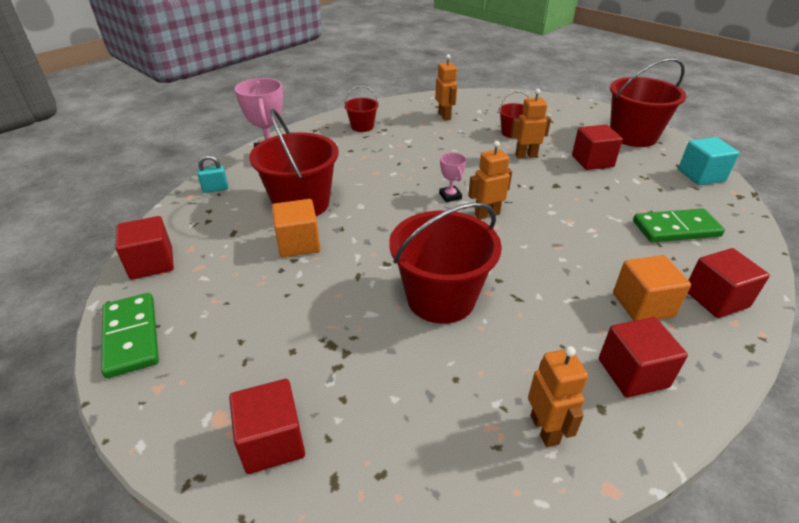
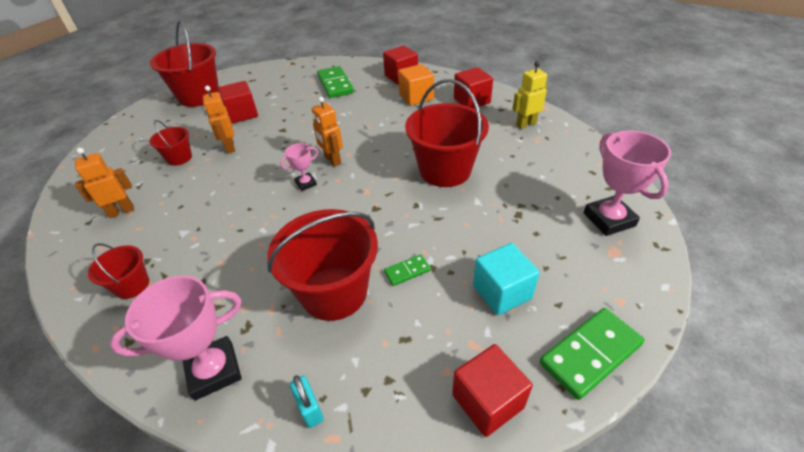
camera: 100 degrees left, 5 degrees up
(272, 441) = (609, 219): red cube -> pink trophy
(298, 243) = (407, 271): orange cube -> green domino
(545, 429) = (526, 124): orange robot -> yellow robot
(701, 175) = (265, 73): turquoise cube -> turquoise cube (502, 292)

